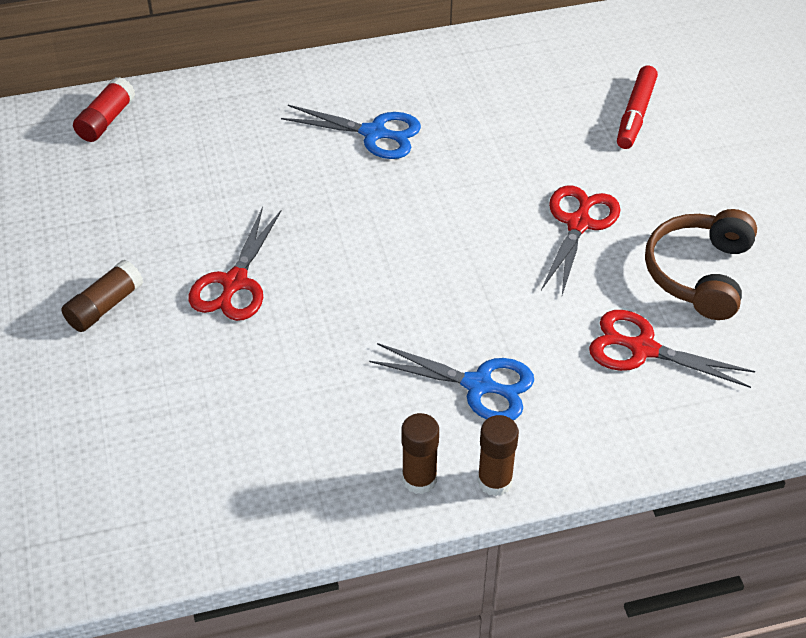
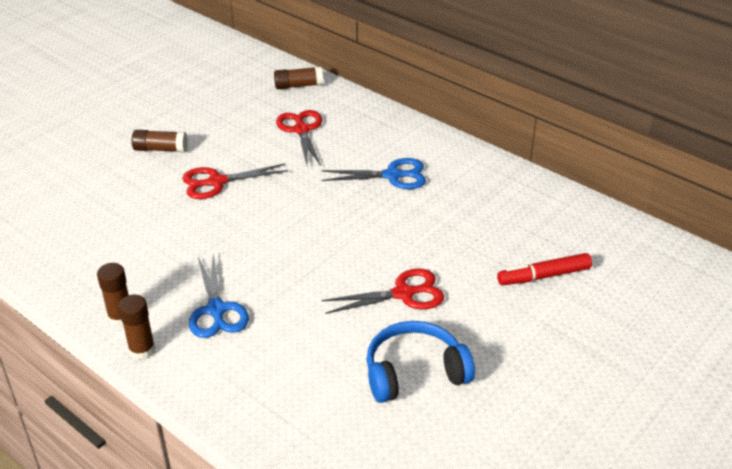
camera: 55 degrees right, 10 degrees down
(106, 120) = (298, 86): red glue stick -> brown glue stick
(373, 133) = (392, 175): blue scissors -> blue scissors turned 75 degrees counterclockwise
(643, 349) = (313, 372): red scissors -> red scissors (301, 130)
(699, 273) = (414, 372): brown headphones -> blue headphones

